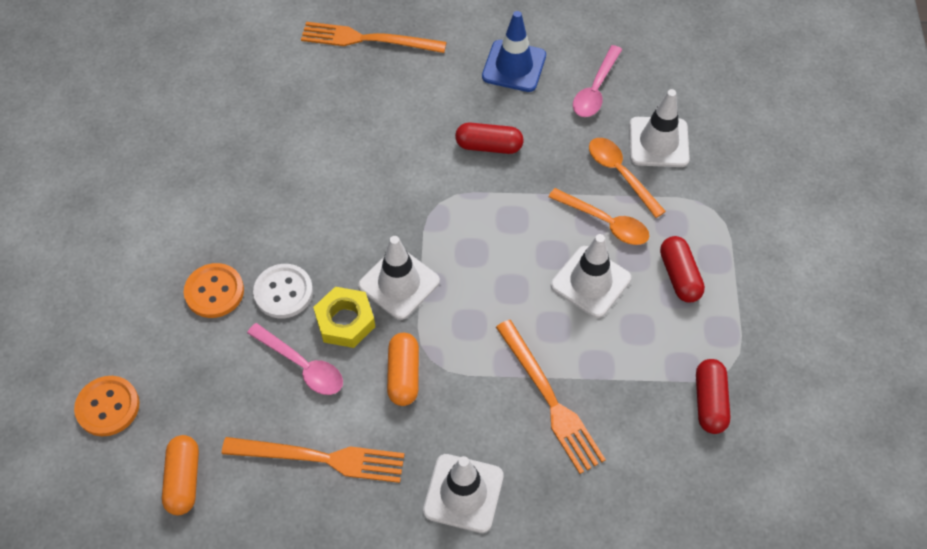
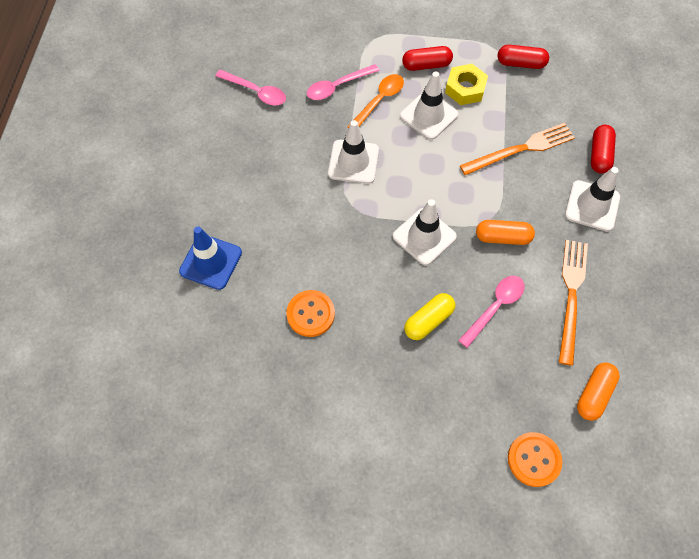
camera: 85 degrees left, 5 degrees up
(184, 480) = (594, 394): orange capsule -> orange capsule turned 60 degrees counterclockwise
(214, 292) = (425, 375): orange button -> orange button (310, 314)
(283, 292) = (428, 321): white button -> yellow capsule
(345, 321) = (456, 275): yellow nut -> yellow nut (465, 88)
(367, 39) = (169, 248): orange fork -> none
(489, 146) = (300, 166): red capsule -> red capsule (599, 155)
(514, 66) = (222, 142): blue traffic cone -> blue traffic cone (211, 262)
(620, 173) = (337, 87): orange spoon -> pink spoon
(658, 142) = (312, 60): white traffic cone -> white traffic cone (353, 162)

